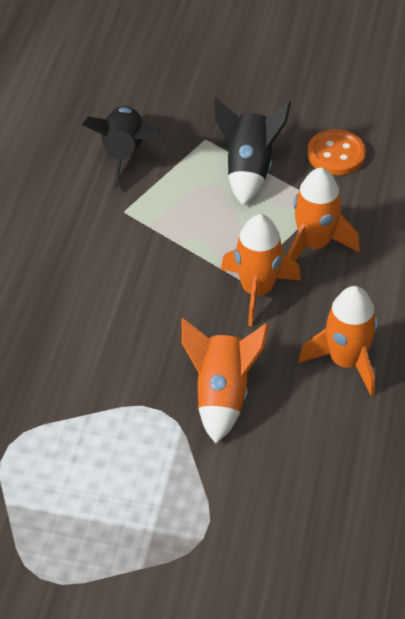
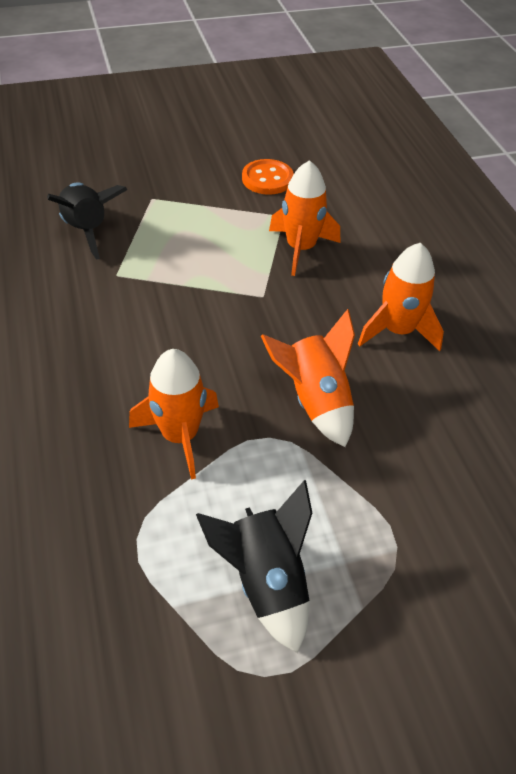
camera: 30 degrees left, 0 degrees up
(248, 170) = (205, 210): black rocket -> black rocket (266, 581)
(257, 291) = (280, 300): orange rocket -> orange rocket (180, 436)

